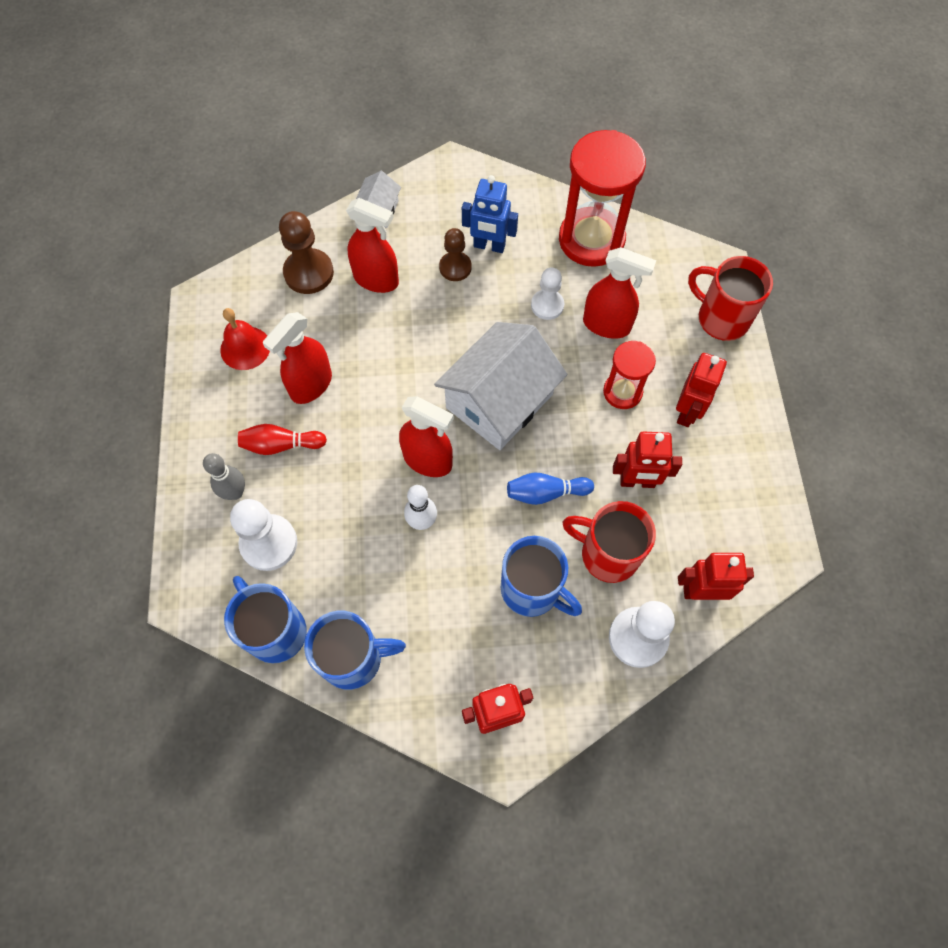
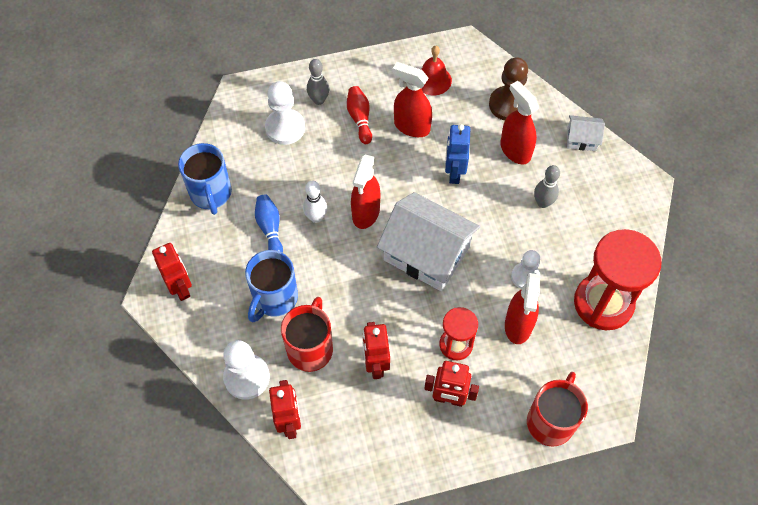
camera: 80 degrees right, 5 degrees down
(275, 630) = (225, 145): blue mug -> none
(376, 280) = (515, 150): red spray bottle -> red spray bottle turned 135 degrees clockwise
(455, 267) = (543, 203): brown pawn -> grey bowling pin
(489, 246) = (571, 224): blue robot -> blue robot (454, 173)
(546, 493) = (354, 298): blue bowling pin -> blue bowling pin (270, 229)

